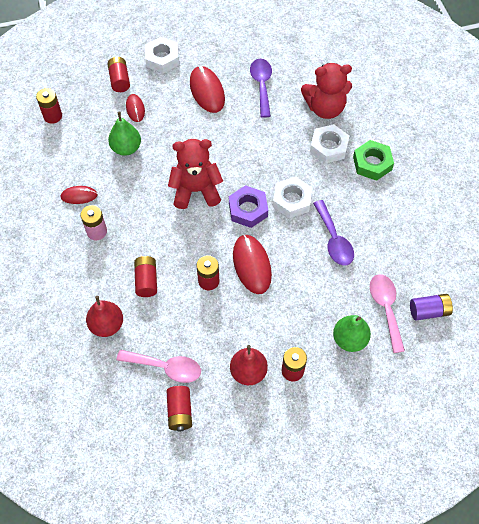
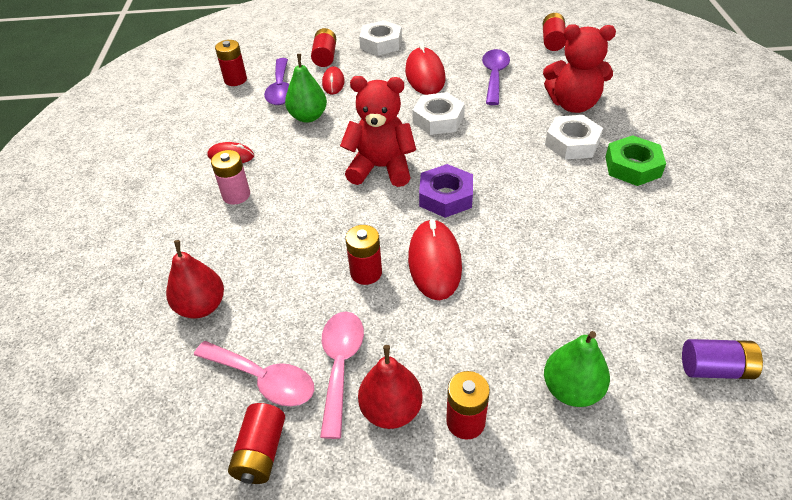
camera: 15 degrees right, 15 degrees down
(146, 281) = (279, 260): red battery -> red battery (552, 41)
(292, 200) = (510, 194): white nut -> white nut (438, 119)
(334, 240) = (564, 247): purple spoon -> purple spoon (280, 89)
(385, 308) = (639, 353): pink spoon -> pink spoon (340, 365)

